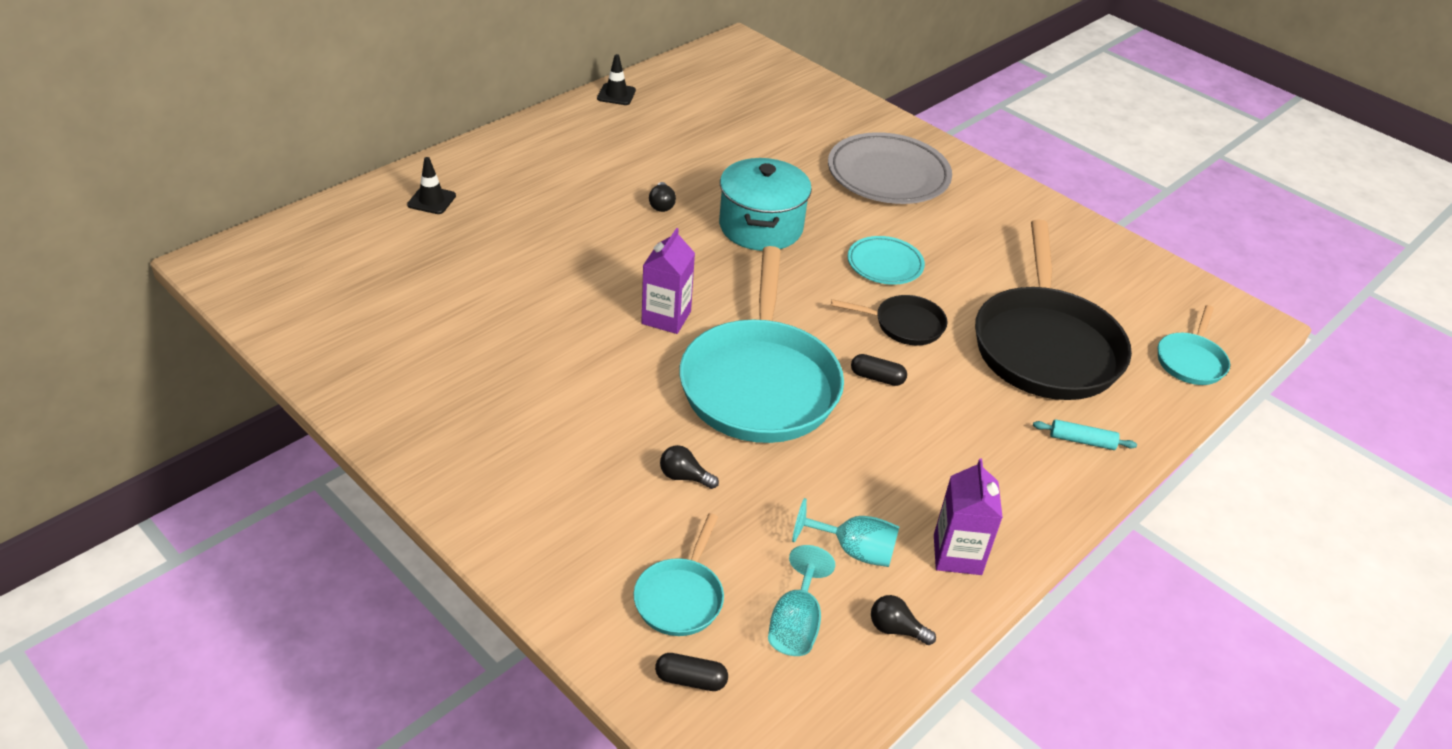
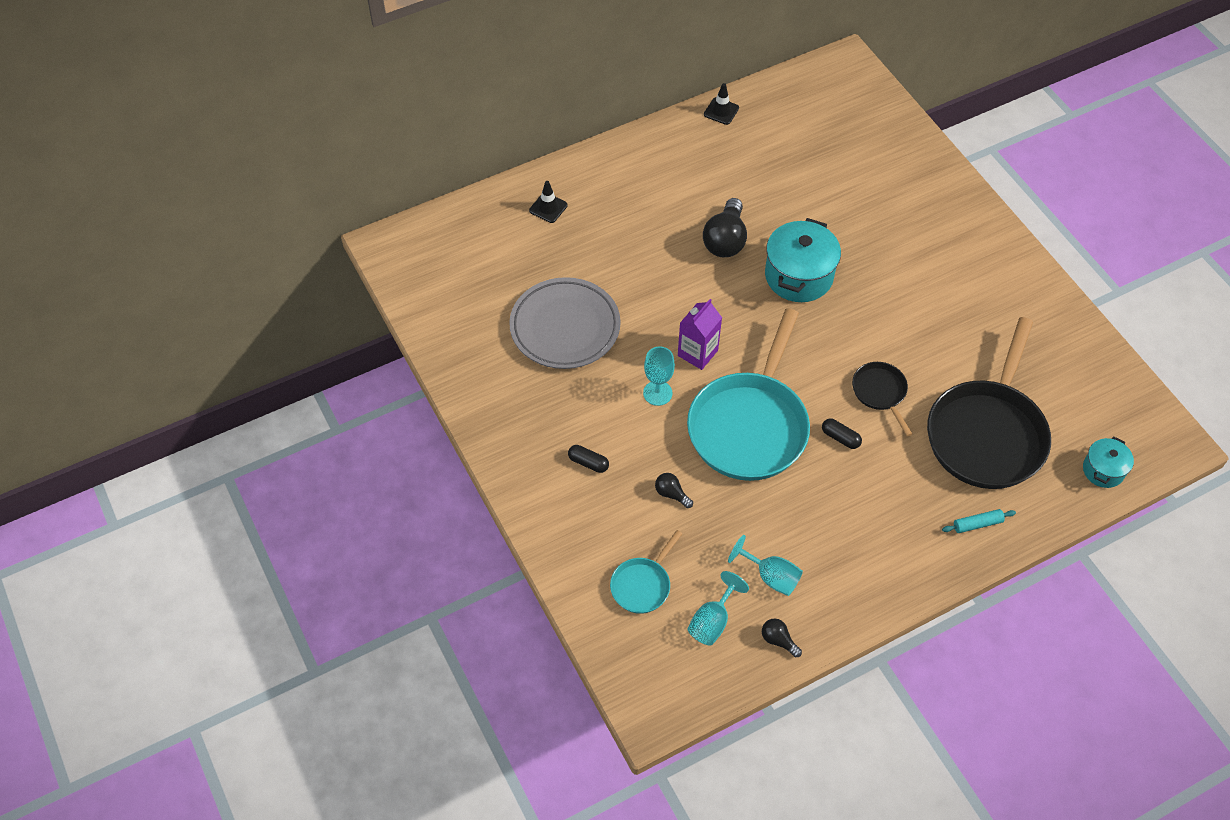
camera: 20 degrees right, 15 degrees up
(628, 367) = (657, 393): none -> turquoise goblet
(661, 205) = (725, 240): black light bulb -> black light bulb, size x2.01
(691, 680) = (632, 644): black capsule -> black capsule (588, 463)
(885, 264) = (887, 331): turquoise plate -> none
(888, 175) = (926, 237): grey plate -> grey plate (565, 327)
(904, 325) = (880, 393): black pan -> black pan turned 135 degrees counterclockwise
(957, 554) = (843, 595): purple carton -> none
(1082, 441) = (977, 524): turquoise rolling pin -> turquoise rolling pin turned 45 degrees counterclockwise
(1191, 360) = (1103, 470): turquoise pan -> turquoise pot

